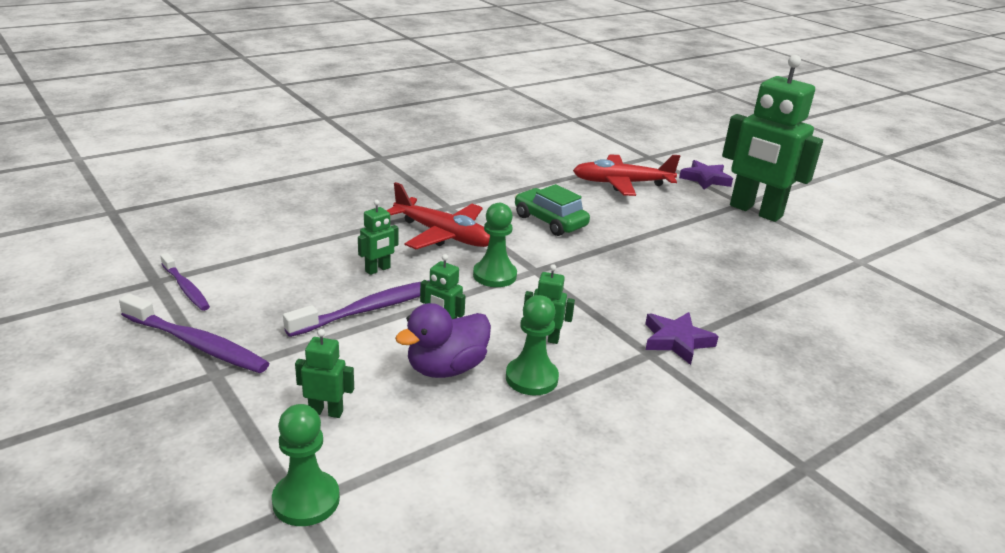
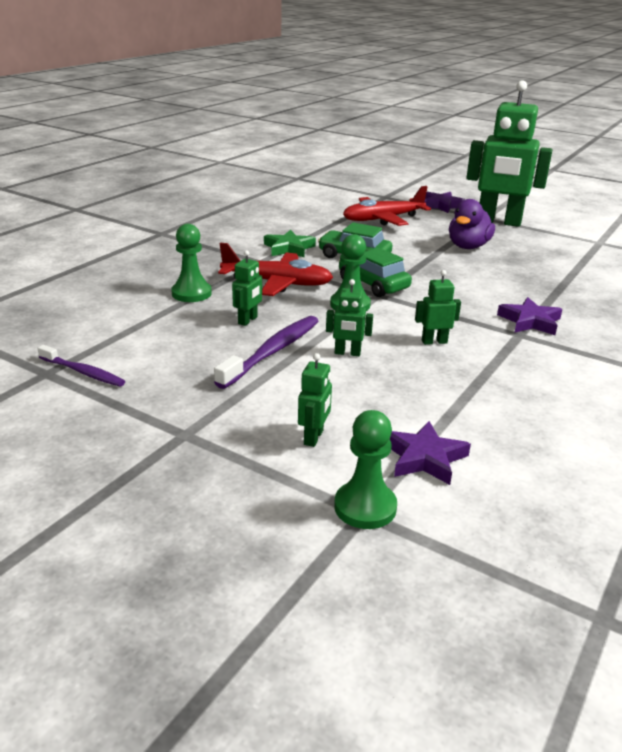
camera: 20 degrees left, 0 degrees up
(197, 344) = (142, 414): purple toothbrush -> none
(326, 411) = (314, 437): green robot -> green robot turned 120 degrees clockwise
(412, 466) = (424, 458): none -> purple star
(446, 368) = (379, 381): purple duck -> purple duck (468, 246)
(490, 198) = (289, 248): none -> green star
(531, 378) = (452, 372): green pawn -> green pawn (191, 293)
(540, 257) = (373, 284): none -> green car

